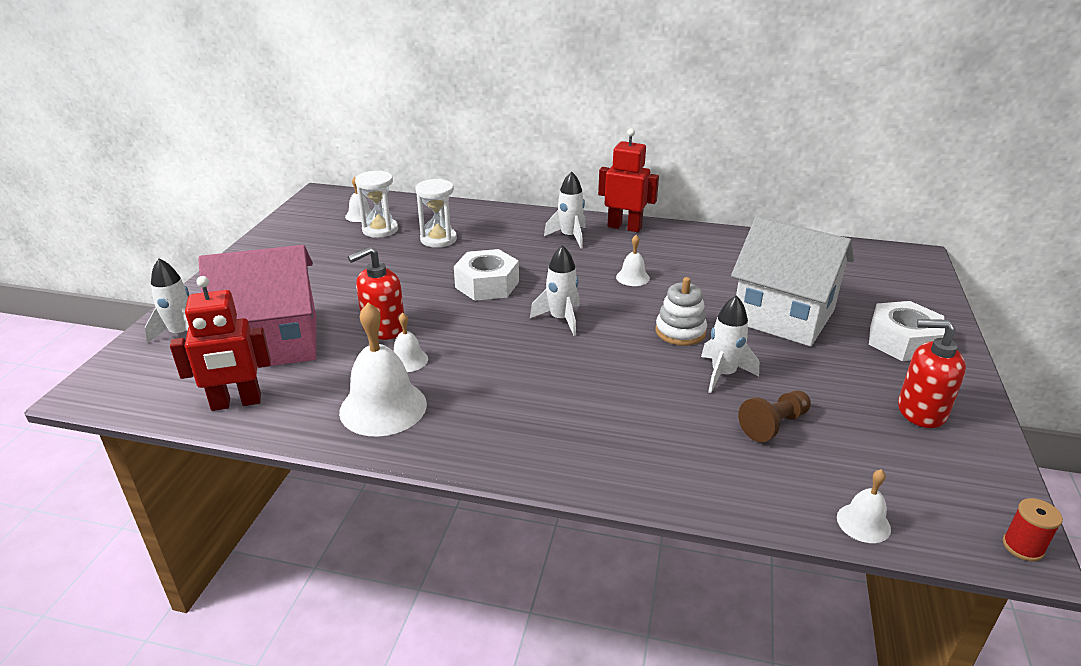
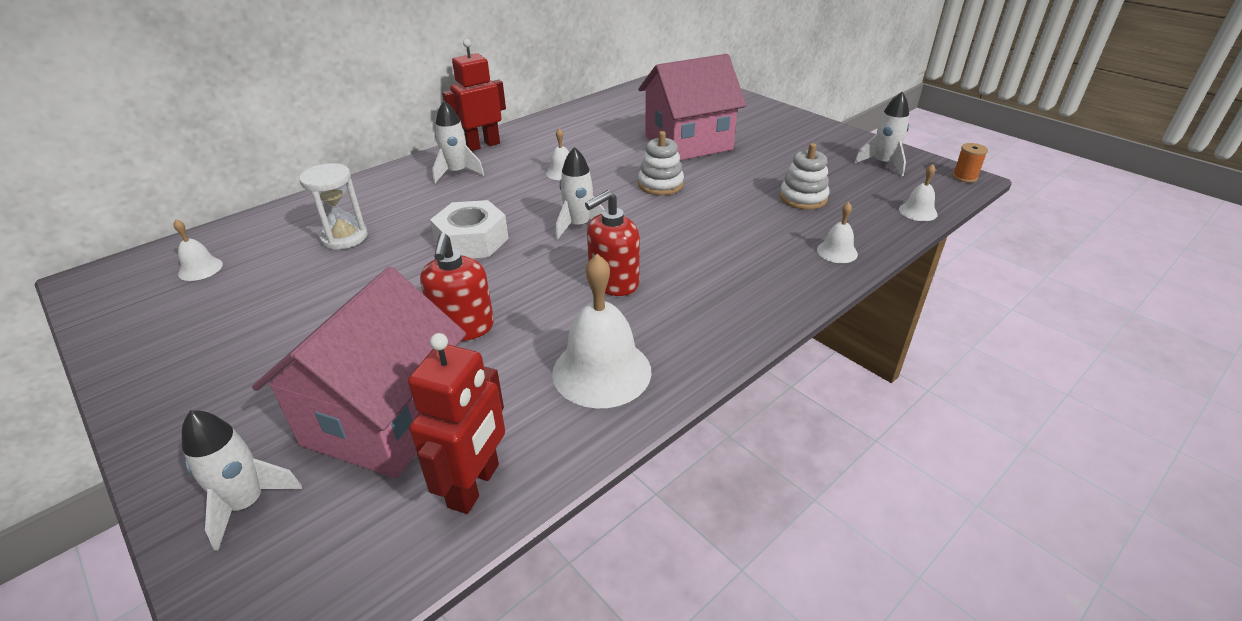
camera: 55 degrees left, 5 degrees up
(380, 230) = (259, 266): white hourglass -> none
(408, 360) = (540, 330): white bell -> white bell (837, 251)
(723, 374) = (730, 191): white rocket -> white rocket (883, 164)
(774, 425) = (803, 198): brown pawn -> white stacking toy
(783, 316) = (688, 142): white house -> pink house
(902, 341) = (759, 122): white nut -> none
(921, 411) = (831, 148): red soap dispenser -> red soap dispenser (613, 282)
(1023, 547) = (964, 177): red spool -> orange spool

